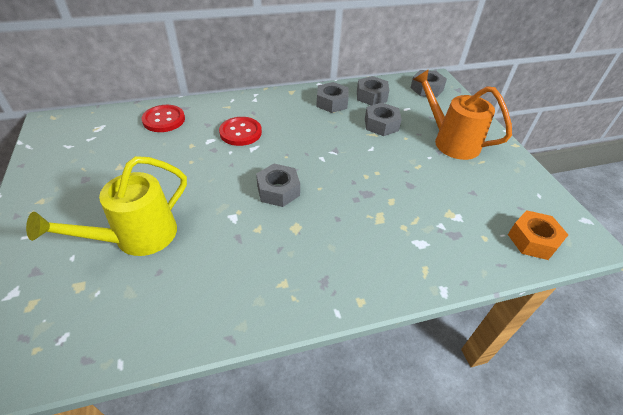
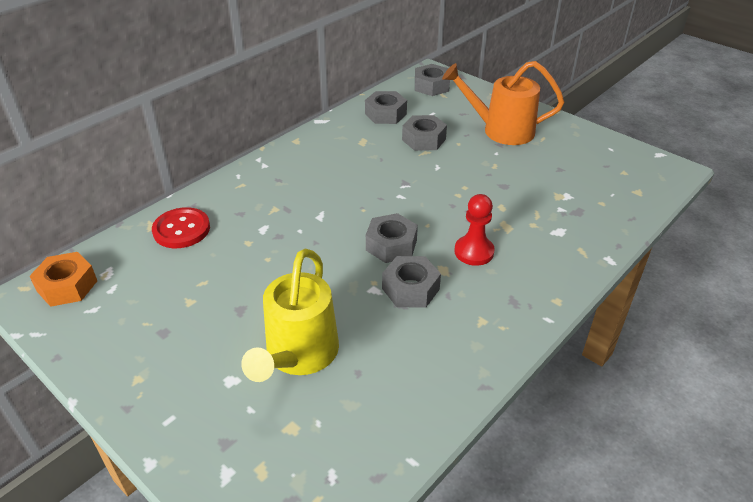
camera: 30 degrees left, 5 degrees down
(240, 132) = (288, 206): red button -> none
(331, 103) = (352, 136): grey nut -> grey nut (410, 289)
(333, 225) = (474, 252): none -> red pawn
(533, 240) = (637, 188): orange nut -> orange nut (67, 286)

